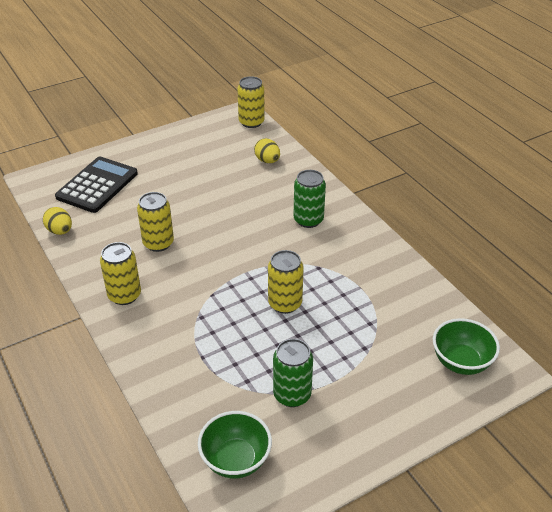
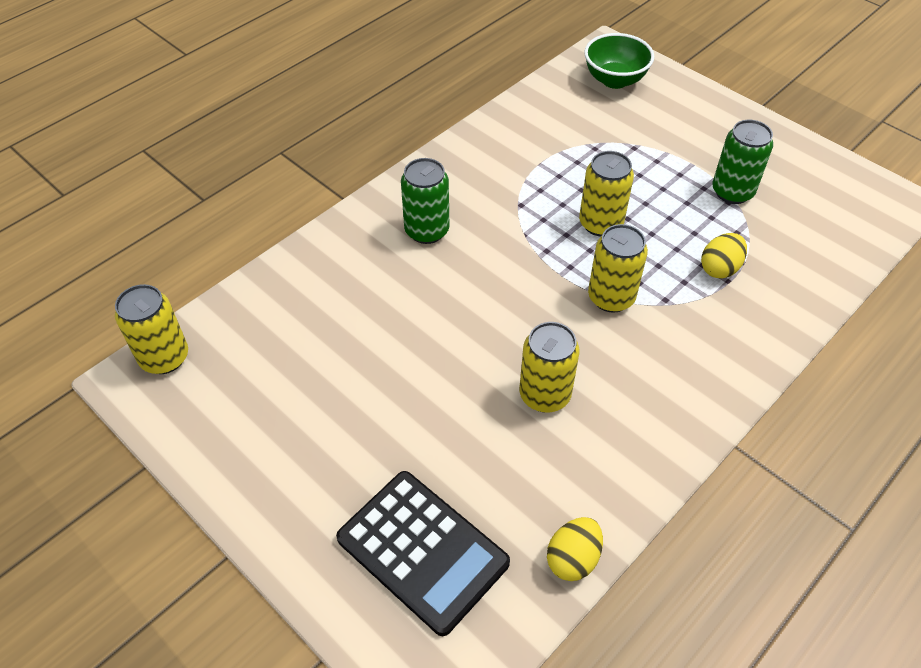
camera: 105 degrees left, 10 degrees up
(97, 185) = (422, 551): black calculator -> black calculator turned 150 degrees counterclockwise
(124, 295) = (672, 400): yellow can -> yellow can (611, 297)
(236, 460) = (840, 218): green bowl -> none
(267, 161) = (287, 307): yellow egg -> yellow egg (720, 268)

